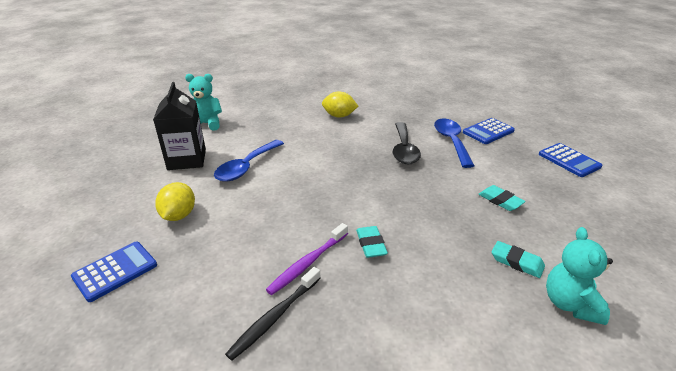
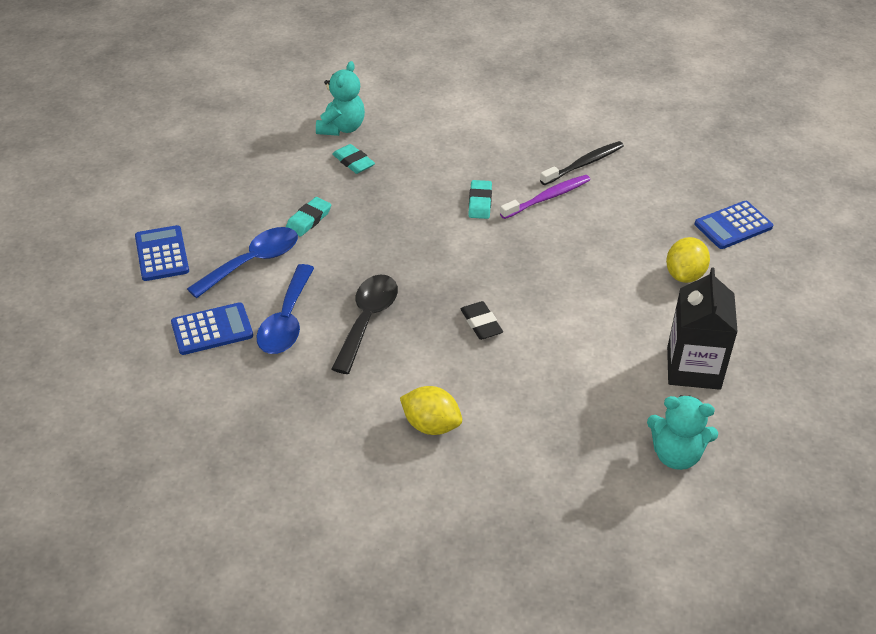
camera: 165 degrees left, 10 degrees up
(246, 167) = (604, 334): blue spoon -> blue spoon (253, 262)
(331, 159) = (481, 323): none -> black eraser
(500, 200) = (308, 219): turquoise eraser -> turquoise eraser turned 60 degrees clockwise

